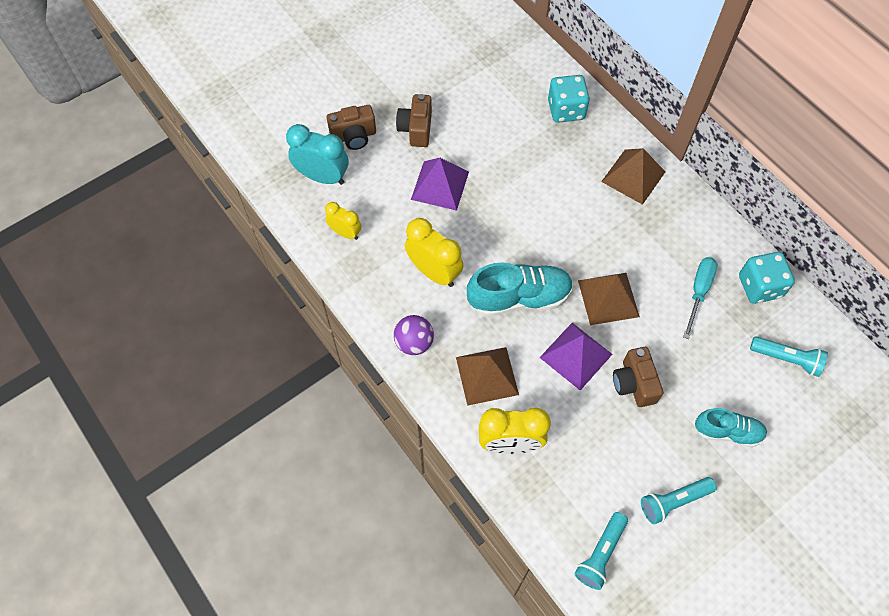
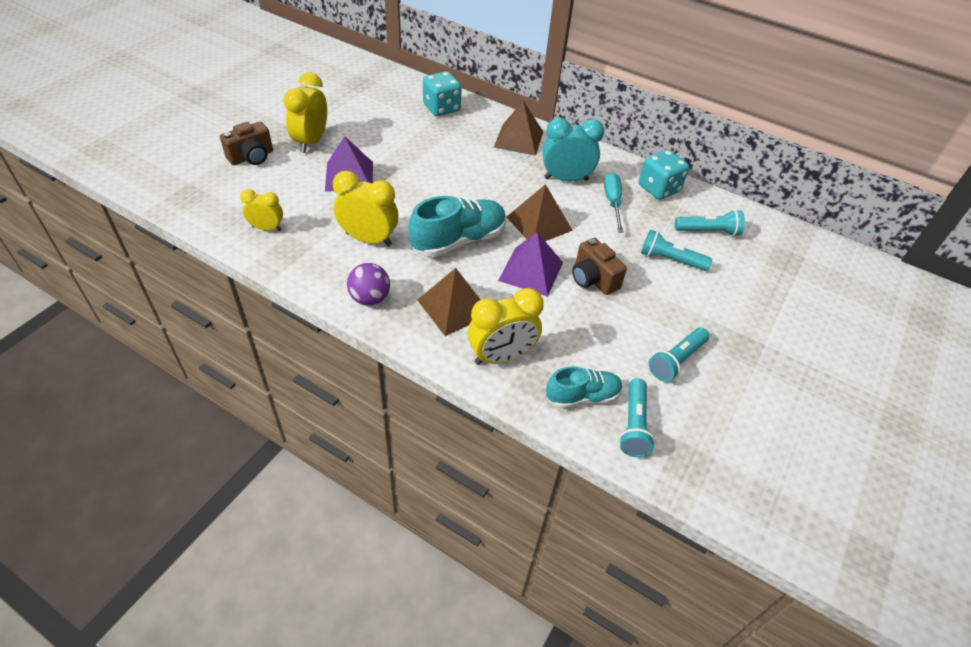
camera: 25 degrees left, 15 degrees down
(322, 177) = (229, 191): turquoise clock -> turquoise clock (566, 179)
(416, 129) = (311, 142): brown camera -> yellow clock
(726, 383) = (670, 259): none -> turquoise flashlight
(727, 432) = (692, 294): turquoise shoe -> turquoise shoe (582, 396)

